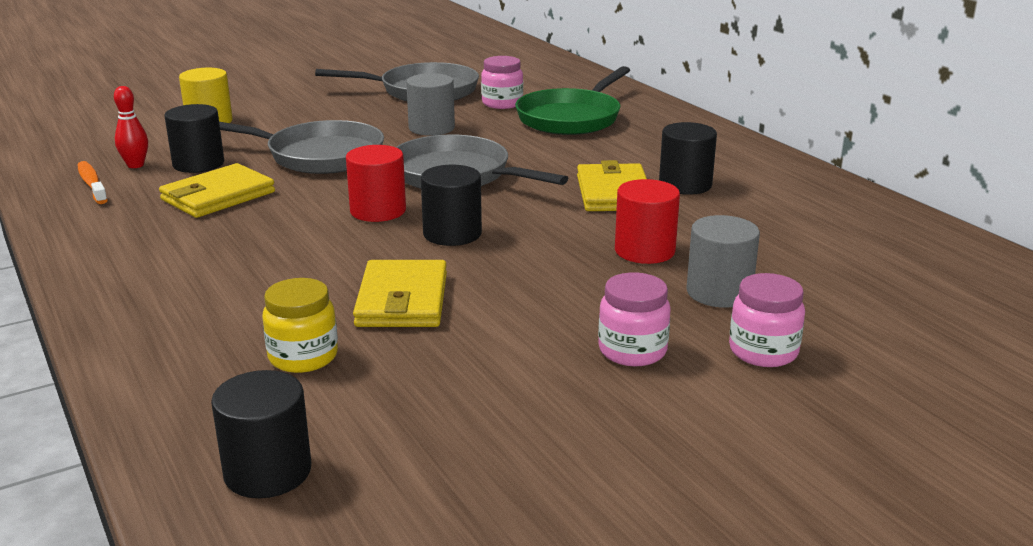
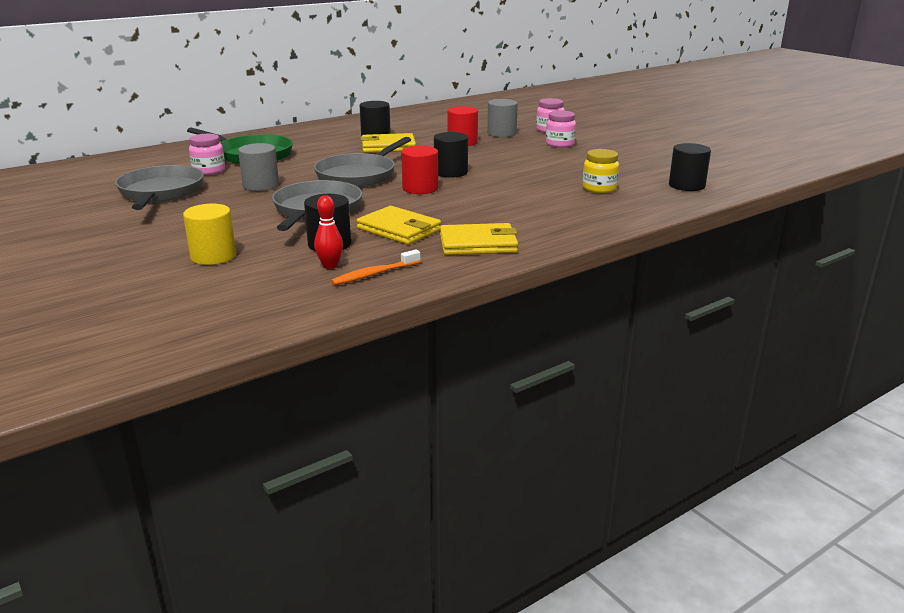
camera: 95 degrees left, 0 degrees up
(402, 300) = (534, 177): yellow wallet -> yellow wallet (478, 244)

